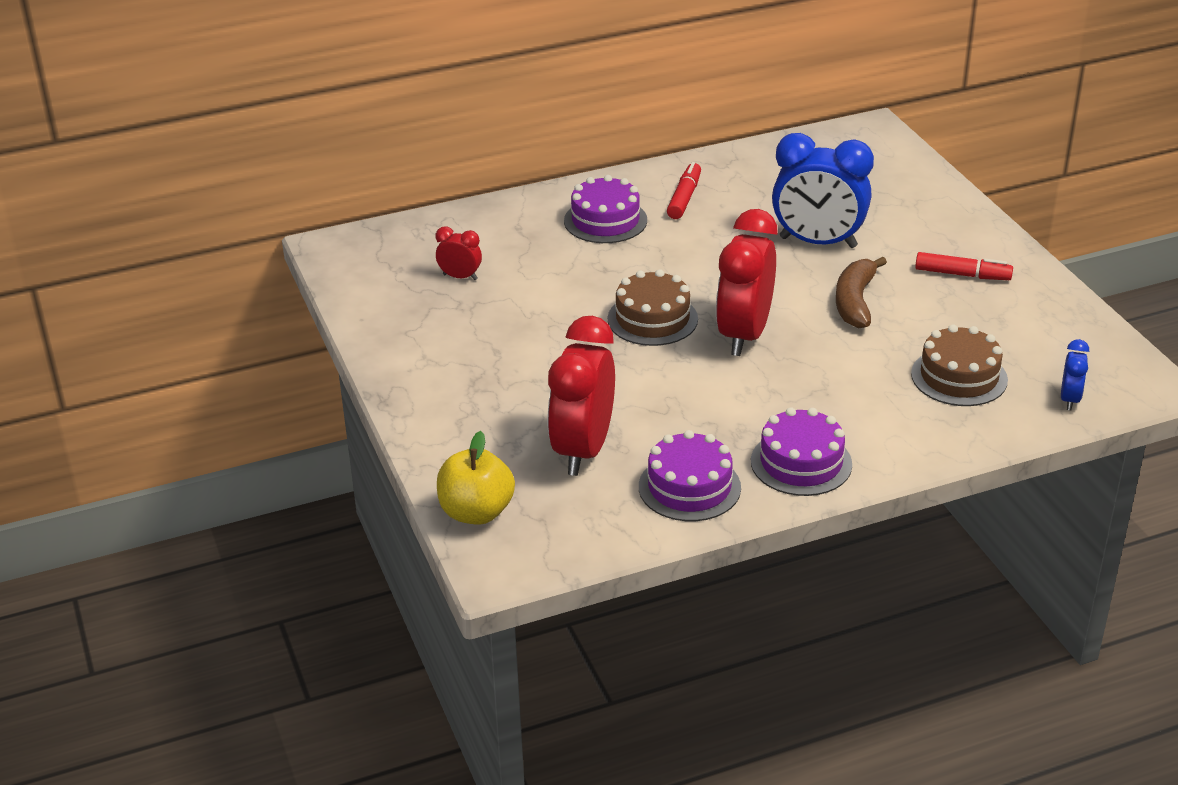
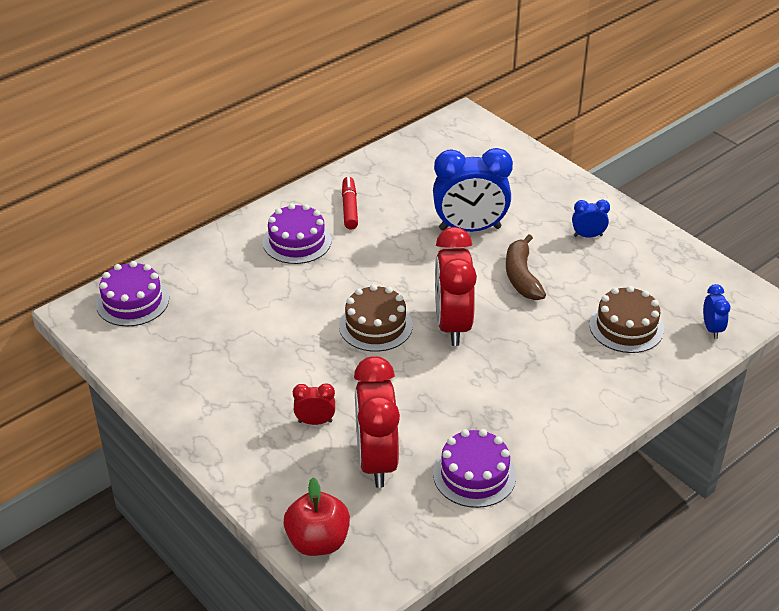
camera: 20 degrees left, 5 degrees up
(460, 277) = (202, 319): red clock -> red clock (315, 421)
(476, 512) = (318, 541): yellow apple -> red apple
(801, 463) = (547, 431): purple cake -> purple cake (132, 301)
(962, 275) = (588, 236): red marker -> blue clock

